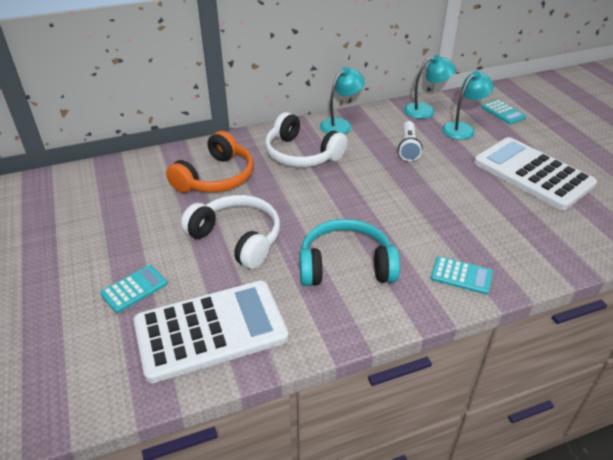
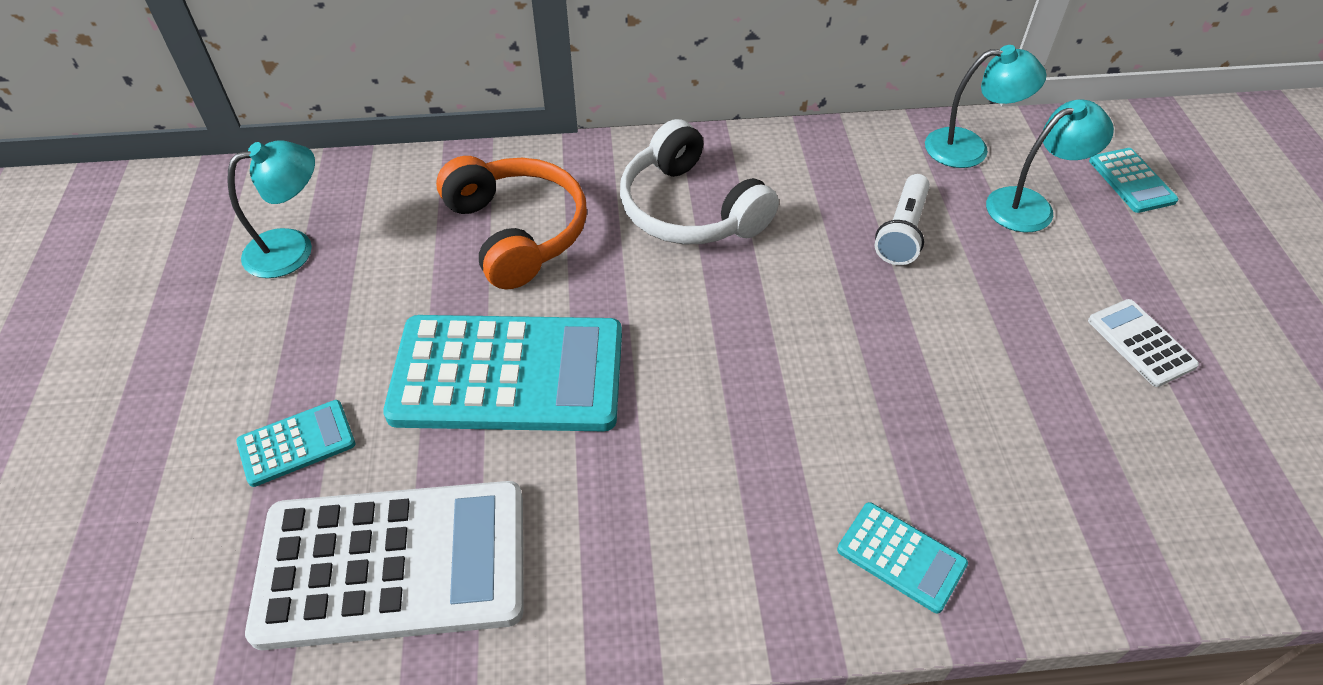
camera: 15 degrees right, 10 degrees up
(216, 177) = (517, 232): orange headphones -> orange headphones turned 75 degrees counterclockwise
(237, 238) = (508, 375): white headphones -> turquoise calculator
(340, 124) = (788, 153): turquoise lamp -> turquoise lamp (293, 248)
(345, 265) = (684, 480): turquoise headphones -> none
(532, 173) = (1141, 343): white calculator -> white calculator, size x0.44

